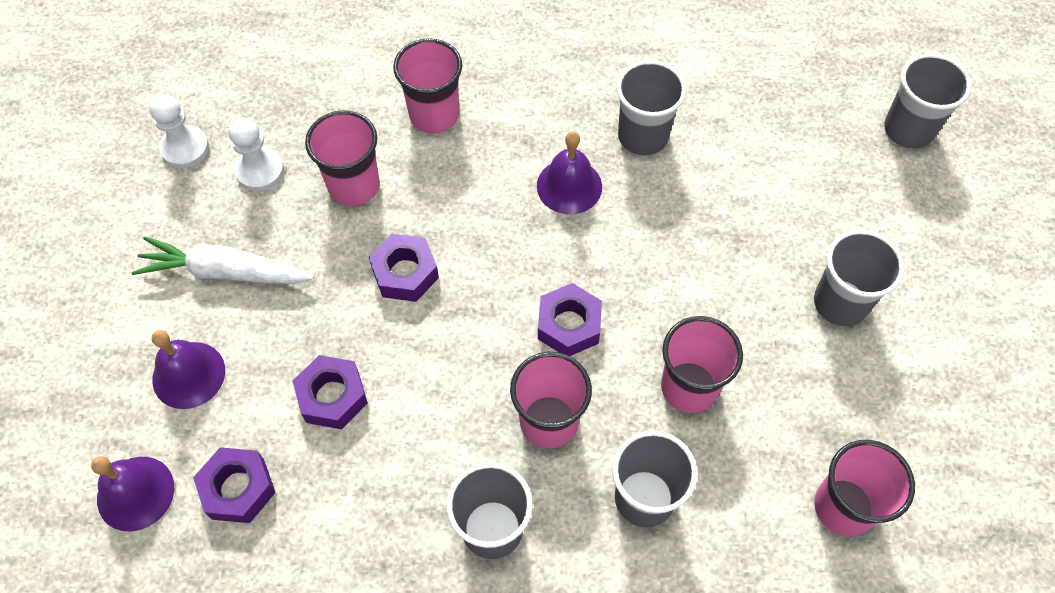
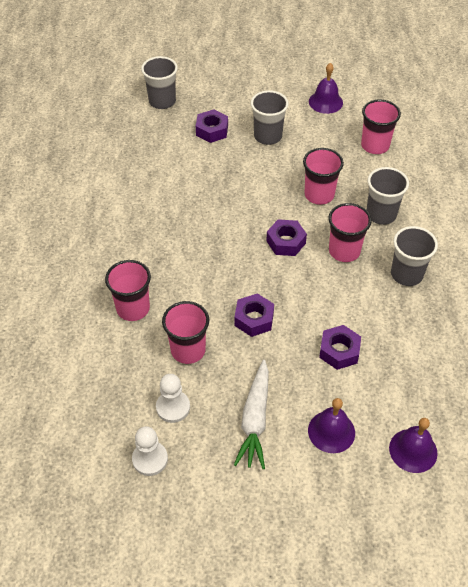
camera: 90 degrees left, 10 degrees down
(238, 488) = (402, 394): purple nut -> purple nut (212, 130)
(569, 186) = (192, 240): purple bell -> purple bell (325, 102)
(643, 136) = (158, 206): grey cup -> none

